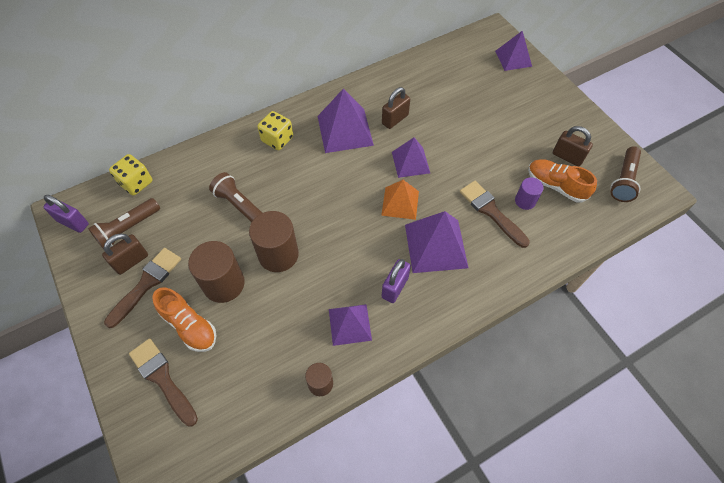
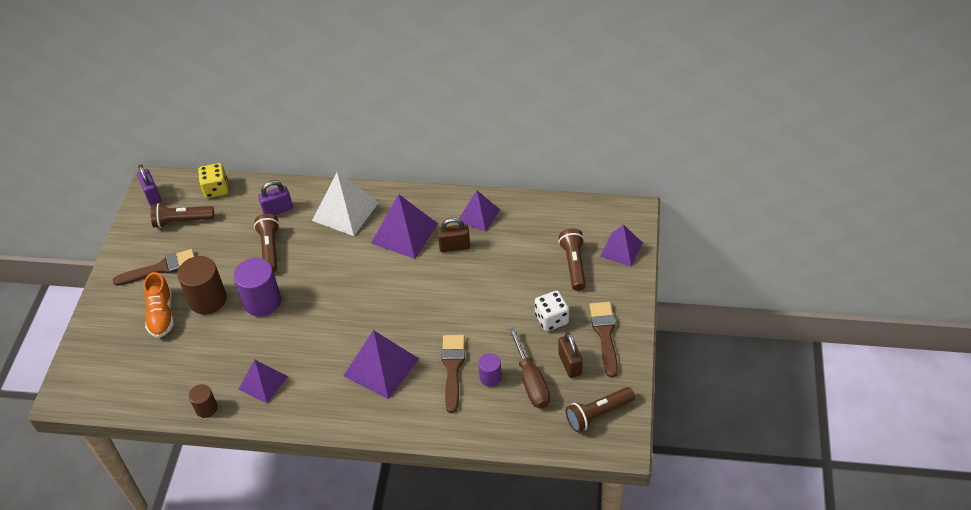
camera: 40 degrees right, 10 degrees down
(131, 261) = (164, 246): brown padlock -> none
(162, 378) = (116, 338): brown brush -> brown brush (605, 334)
(277, 139) = (345, 211): yellow dice -> white pyramid
(278, 254) = (262, 302): brown cylinder -> purple cylinder
(395, 287) = (319, 377): purple padlock -> purple padlock (278, 210)
(400, 203) = (388, 317): orange pyramid -> none
(410, 162) = (430, 290): purple pyramid -> purple pyramid (478, 215)
(493, 86) = (573, 264): none -> brown flashlight
(520, 132) = (551, 319): none -> white dice
(556, 186) = (531, 381): orange shoe -> brown screwdriver

